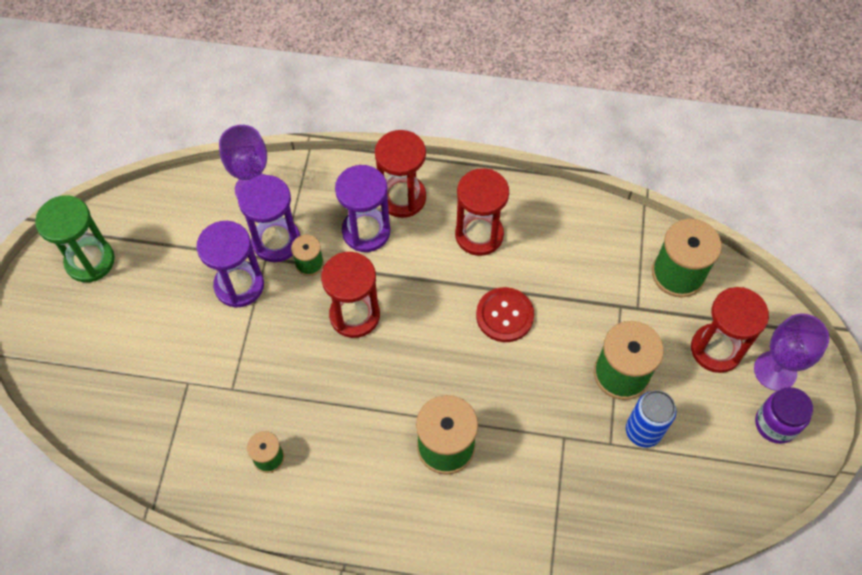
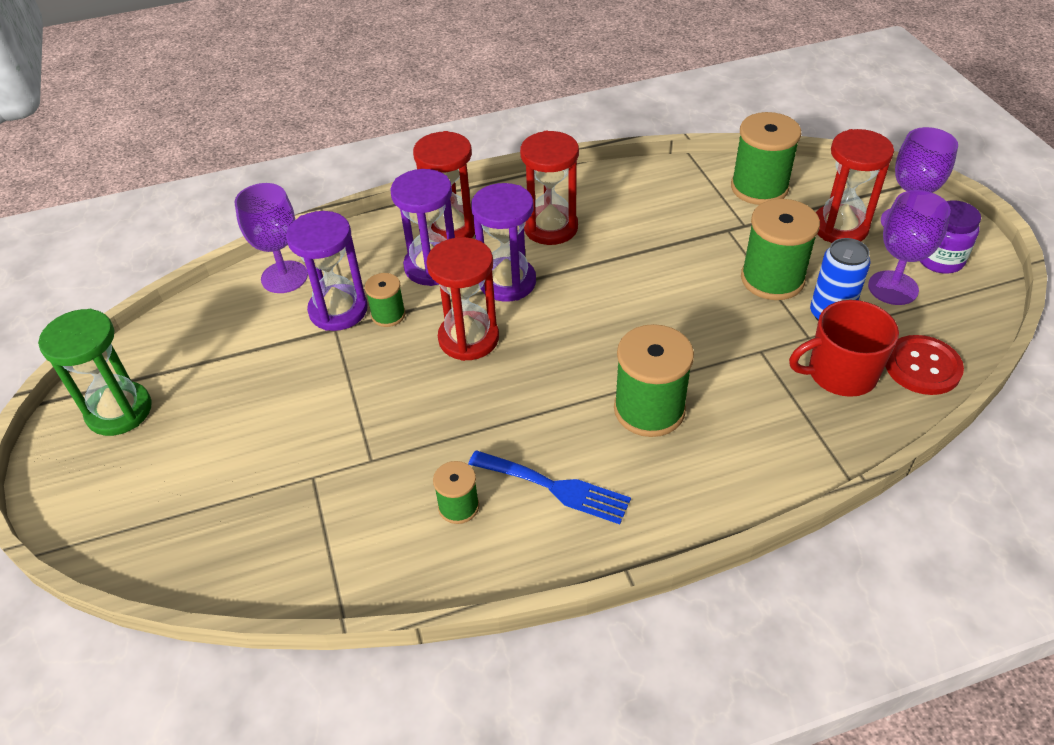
camera: 25 degrees left, 15 degrees down
(239, 285) = (319, 363): purple hourglass -> purple hourglass (507, 282)
(340, 477) = (555, 487): none -> blue fork
(504, 315) = (624, 279): red button -> red button (922, 367)
(610, 489) = (840, 373): none -> red mug
(713, 432) = (893, 288): none -> purple goblet

